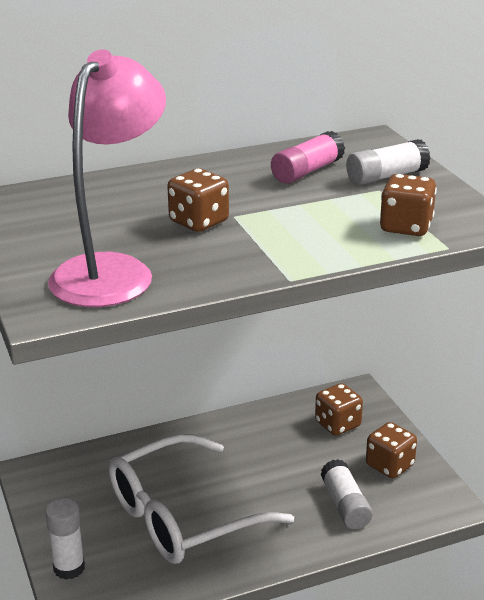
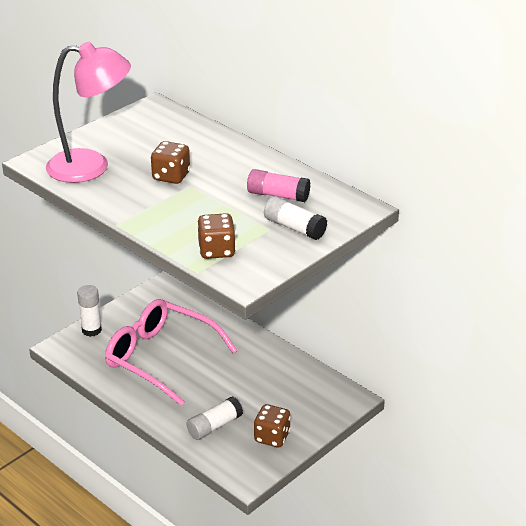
camera: 65 degrees right, 5 degrees up
(183, 516) = (161, 358): white glasses -> pink glasses
(337, 424) = (303, 399): brown dice -> none

